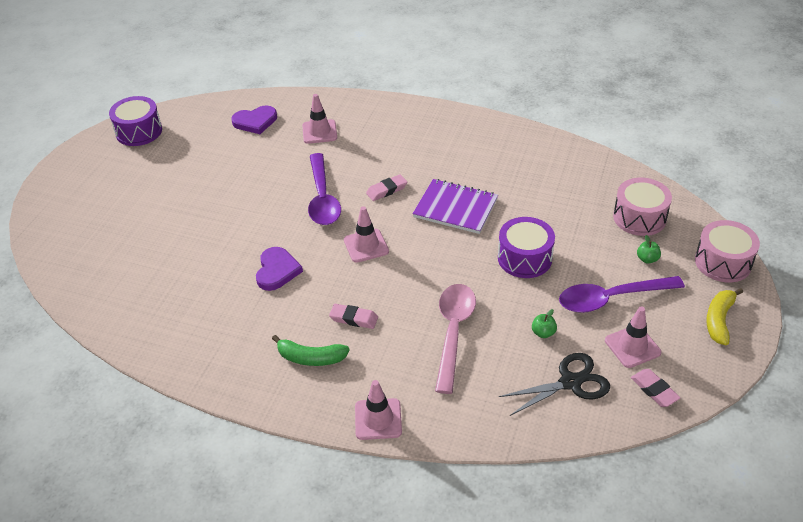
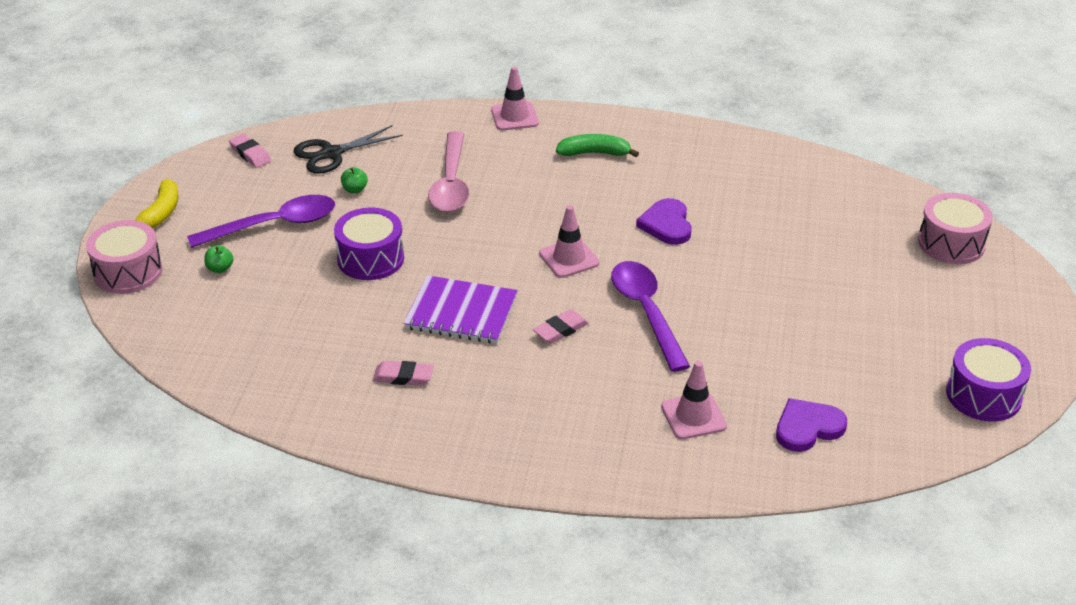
camera: 170 degrees right, 5 degrees down
(354, 318) = (561, 187): pink eraser -> pink eraser (403, 377)
(632, 346) = (262, 185): pink traffic cone -> none
(639, 217) = (214, 318): pink drum -> pink drum (951, 243)

